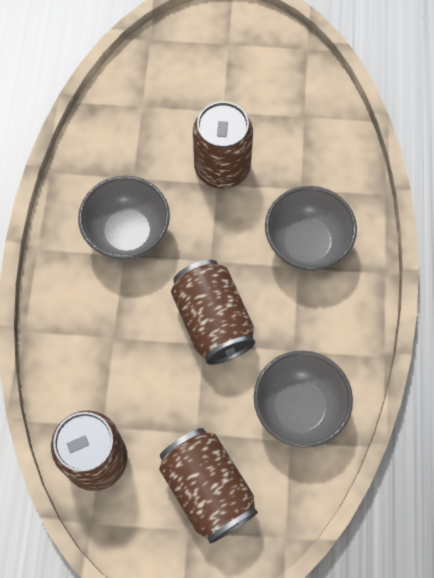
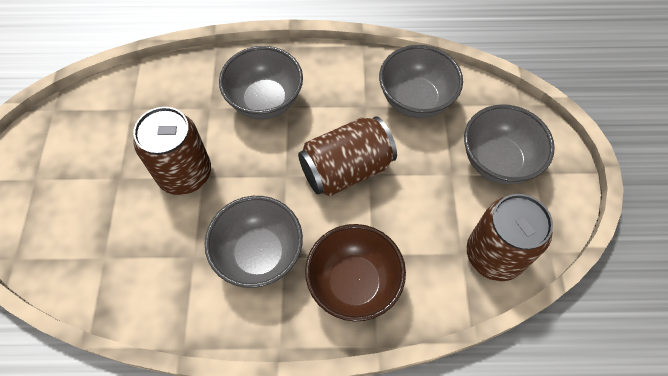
camera: 95 degrees left, 5 degrees down
(86, 316) = (353, 283): none -> brown bowl
(207, 489) = (497, 161): brown can -> grey bowl

